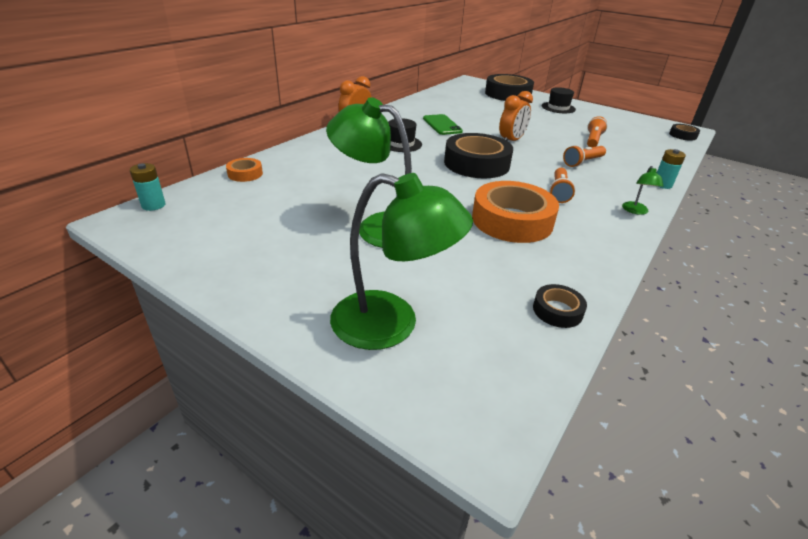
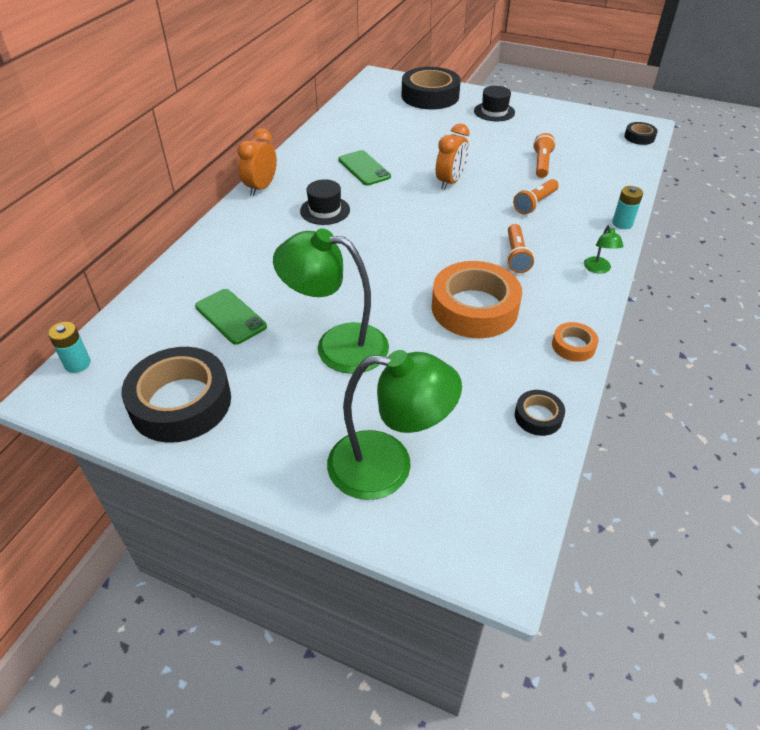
camera: 10 degrees left, 10 degrees up
(245, 174) = (161, 295): orange tape -> orange tape (573, 346)
(294, 195) = (230, 316): none -> green phone
(476, 164) = (419, 228): black tape -> black tape (181, 402)

